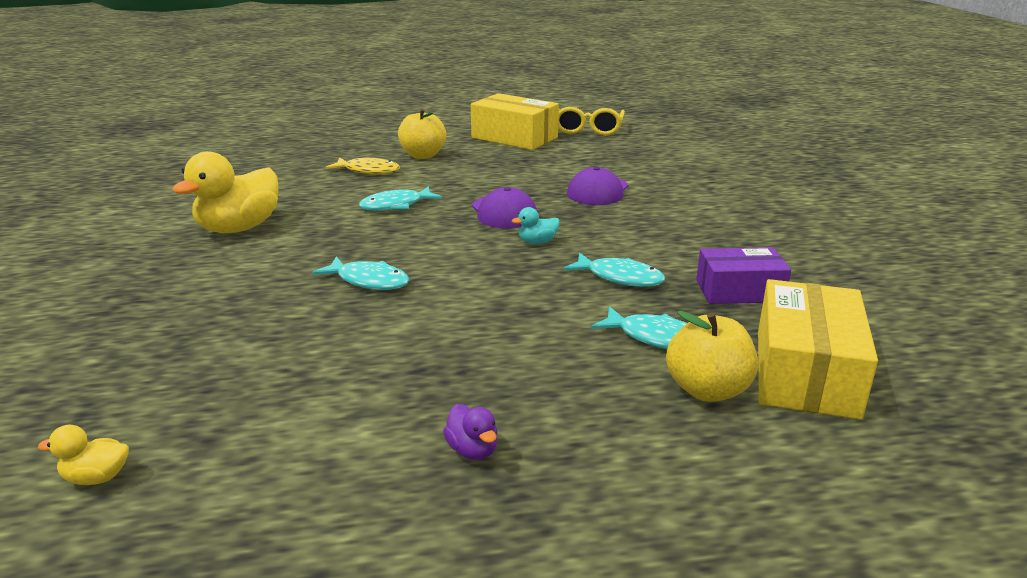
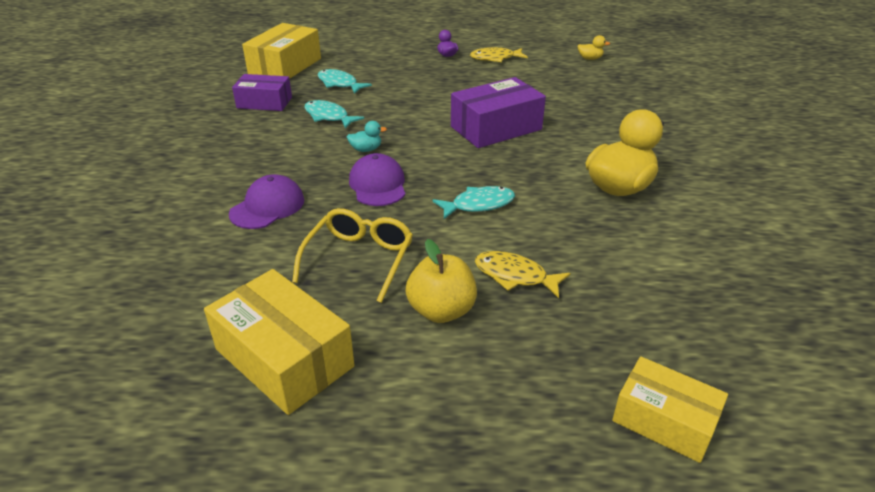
camera: 170 degrees left, 10 degrees up
(296, 135) = (664, 420): none -> yellow box
(350, 450) = (495, 58): none -> yellow fish
(369, 281) = (496, 128): turquoise fish -> purple box
(588, 129) = (142, 377): yellow glasses -> yellow glasses (359, 259)
(707, 390) = (337, 64): yellow apple -> none

